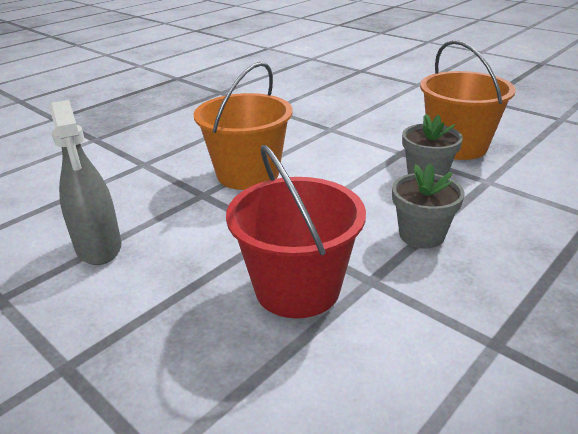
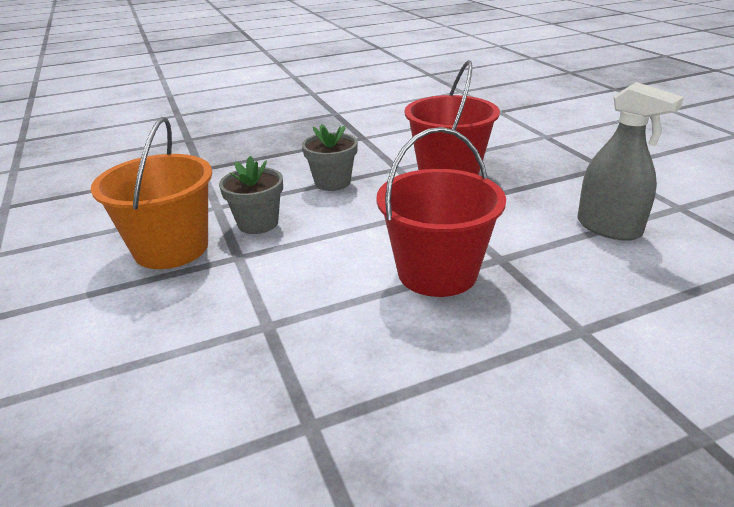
camera: 155 degrees left, 0 degrees up
(99, 247) = (608, 228): grey spray bottle -> grey spray bottle turned 135 degrees clockwise
(248, 174) = (437, 272): orange bucket -> red bucket

